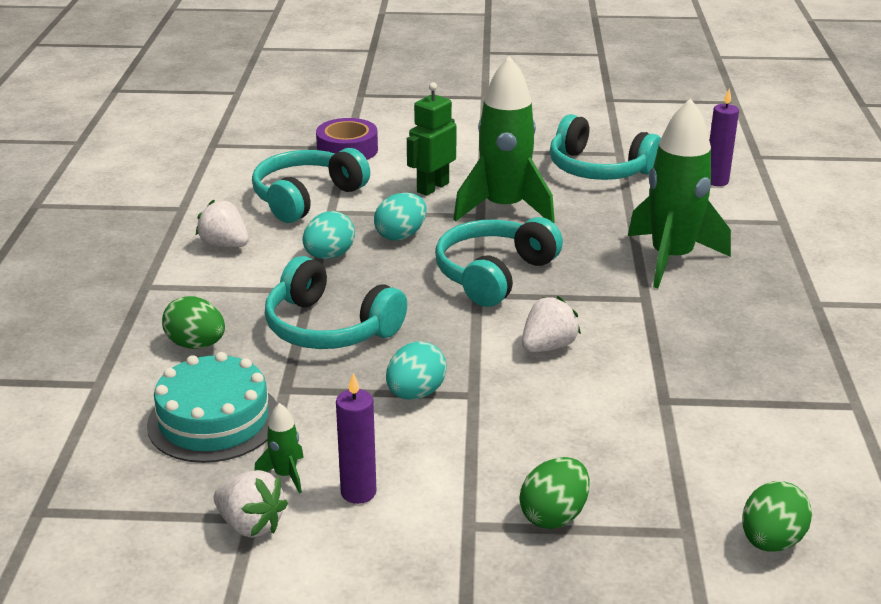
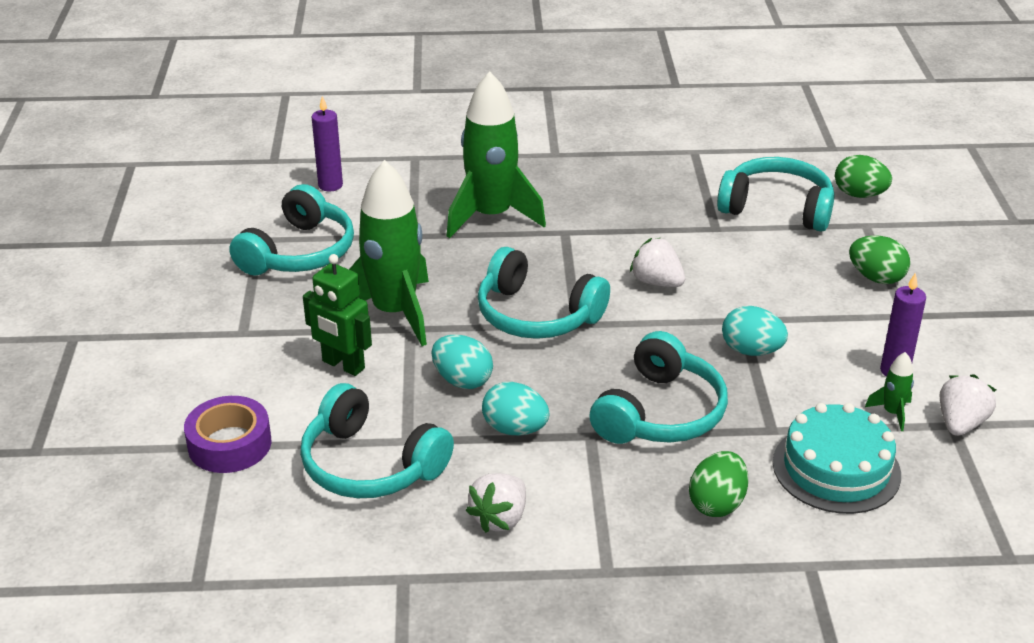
camera: 95 degrees left, 5 degrees up
(719, 456) = (777, 208): none -> turquoise headphones

